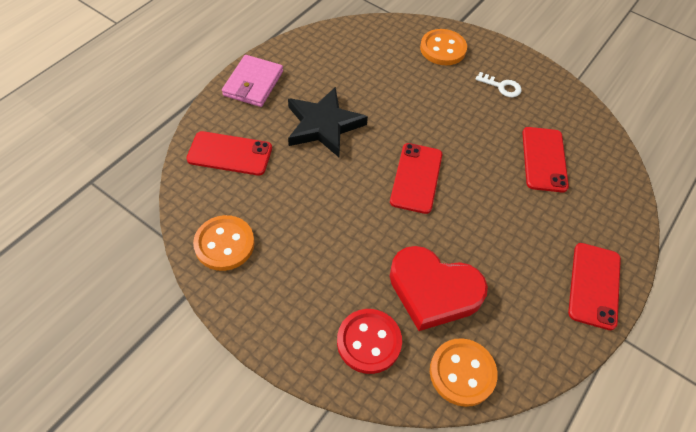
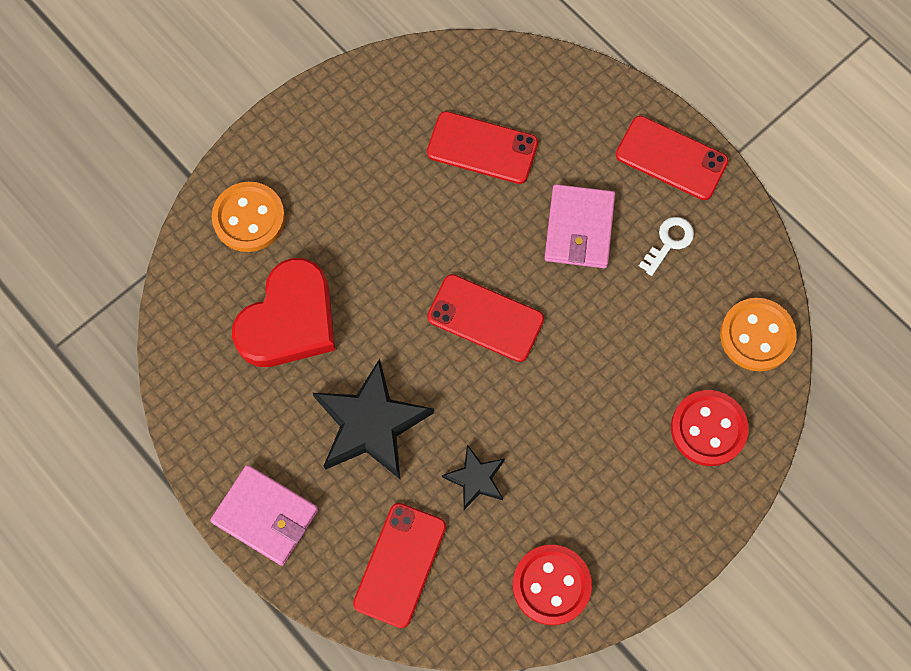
camera: 75 degrees left, 15 degrees up
(224, 244) = (551, 585): orange button -> red button
(296, 188) = (475, 479): none -> black star
(433, 290) = (653, 340): red heart -> red heart (289, 320)
(502, 87) = (343, 158): white key -> white key (669, 242)
(507, 227) = (579, 228): none -> pink wallet

